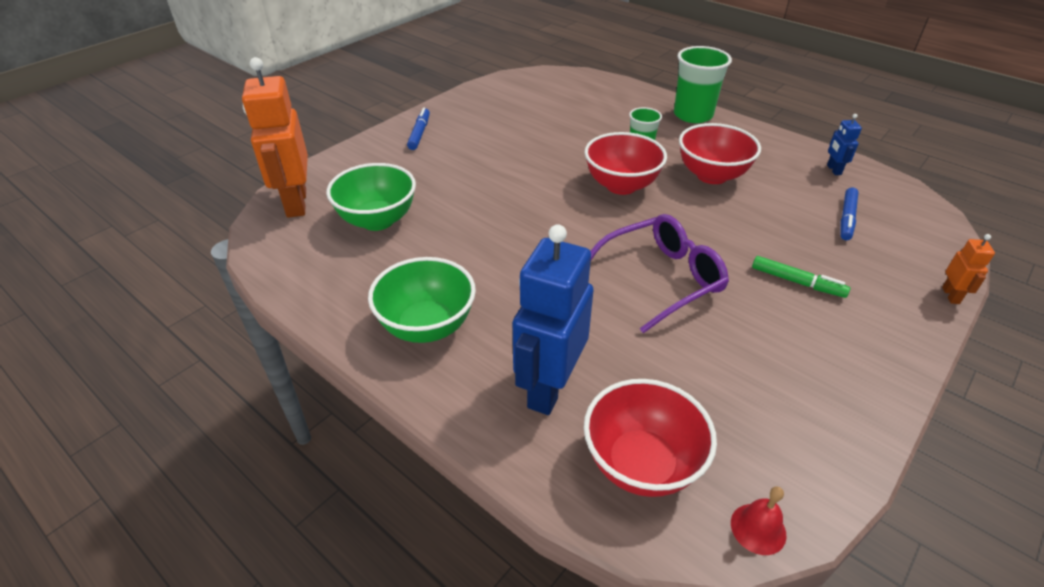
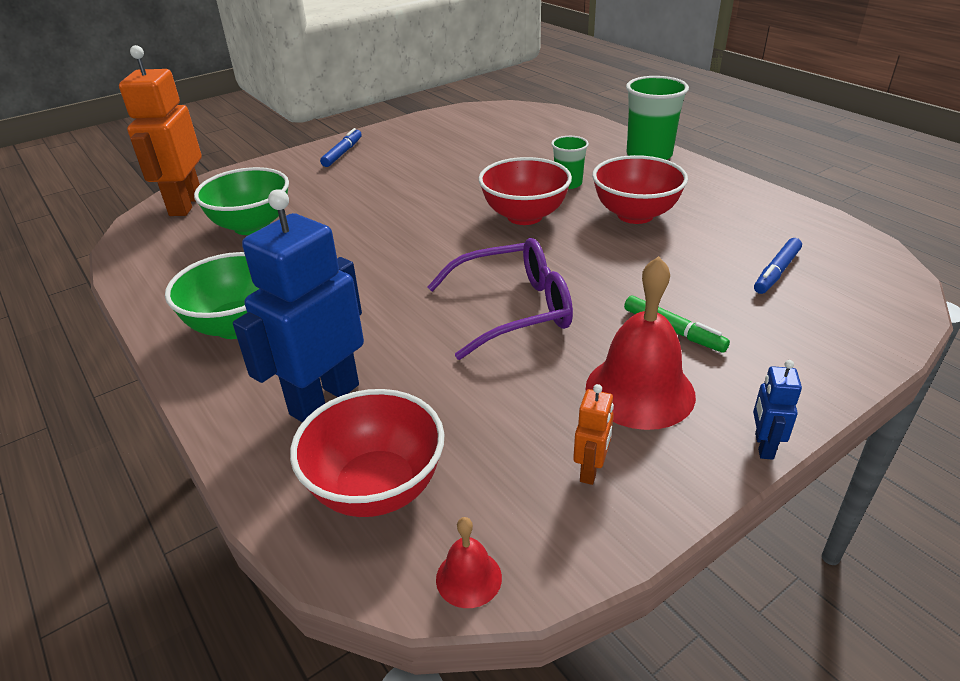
camera: 15 degrees right, 5 degrees down
(799, 340) = (640, 391): none -> red bell
(833, 170) = (789, 221): blue robot -> blue robot (763, 446)
(951, 295) = (868, 367): orange robot -> orange robot (591, 470)

